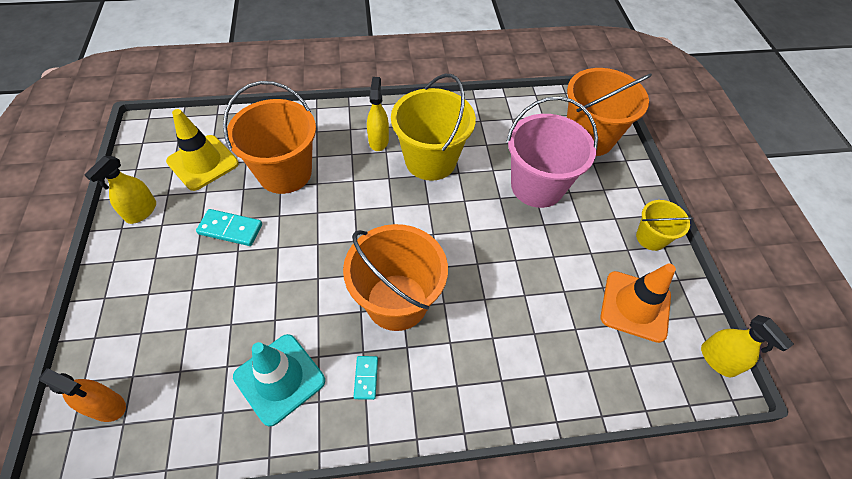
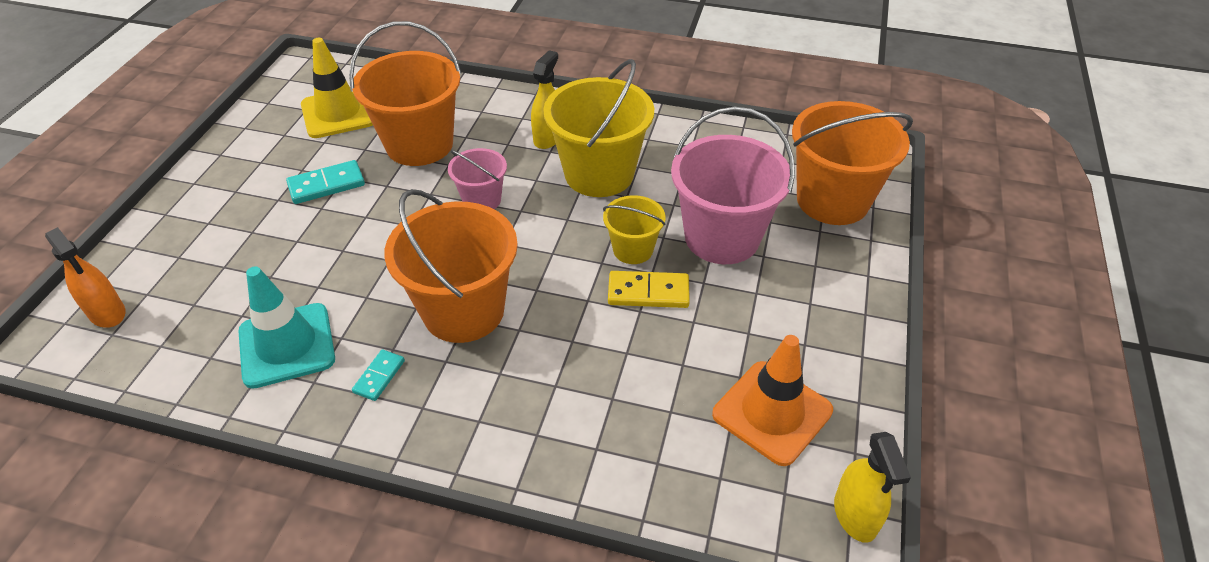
camera: 25 degrees right, 10 degrees down
(141, 211) = (248, 144): yellow spray bottle -> none
(230, 229) = (326, 185): turquoise domino -> turquoise domino turned 60 degrees counterclockwise
(359, 206) = (482, 200): none -> pink bucket
(513, 244) = (648, 292): none -> yellow domino
(651, 238) = (848, 340): yellow bucket -> yellow bucket (633, 249)

